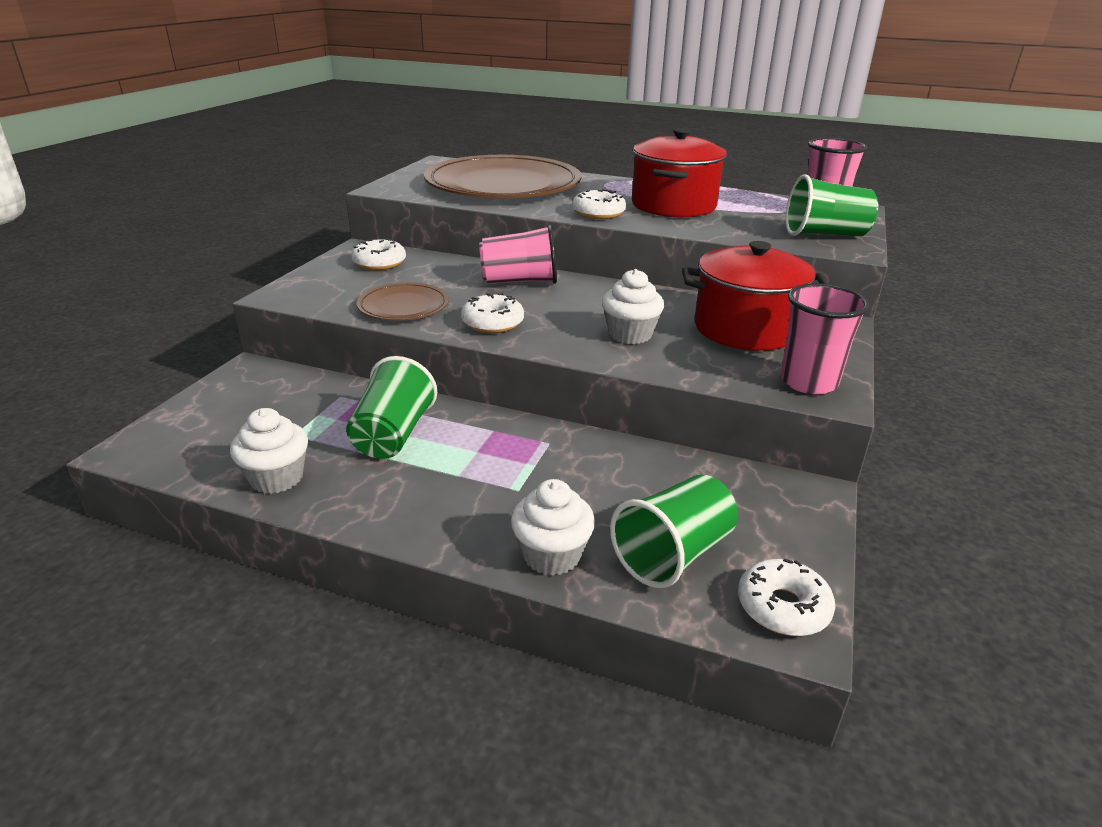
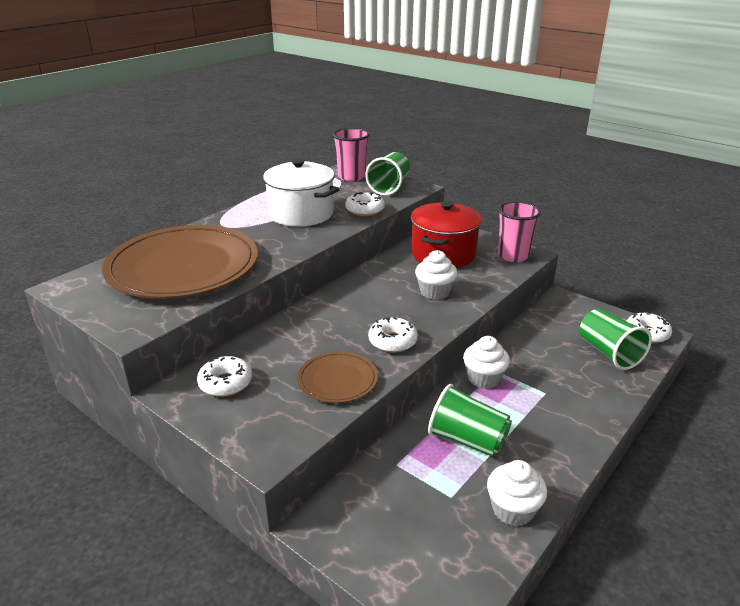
camera: 70 degrees left, 0 degrees up
(520, 281) = (321, 316): pink cup -> none
(552, 555) = (608, 392): white cupcake -> white cupcake (484, 378)
(598, 213) = (297, 242): white donut -> white donut (365, 210)
(673, 205) = (301, 214): red pot -> white pot

